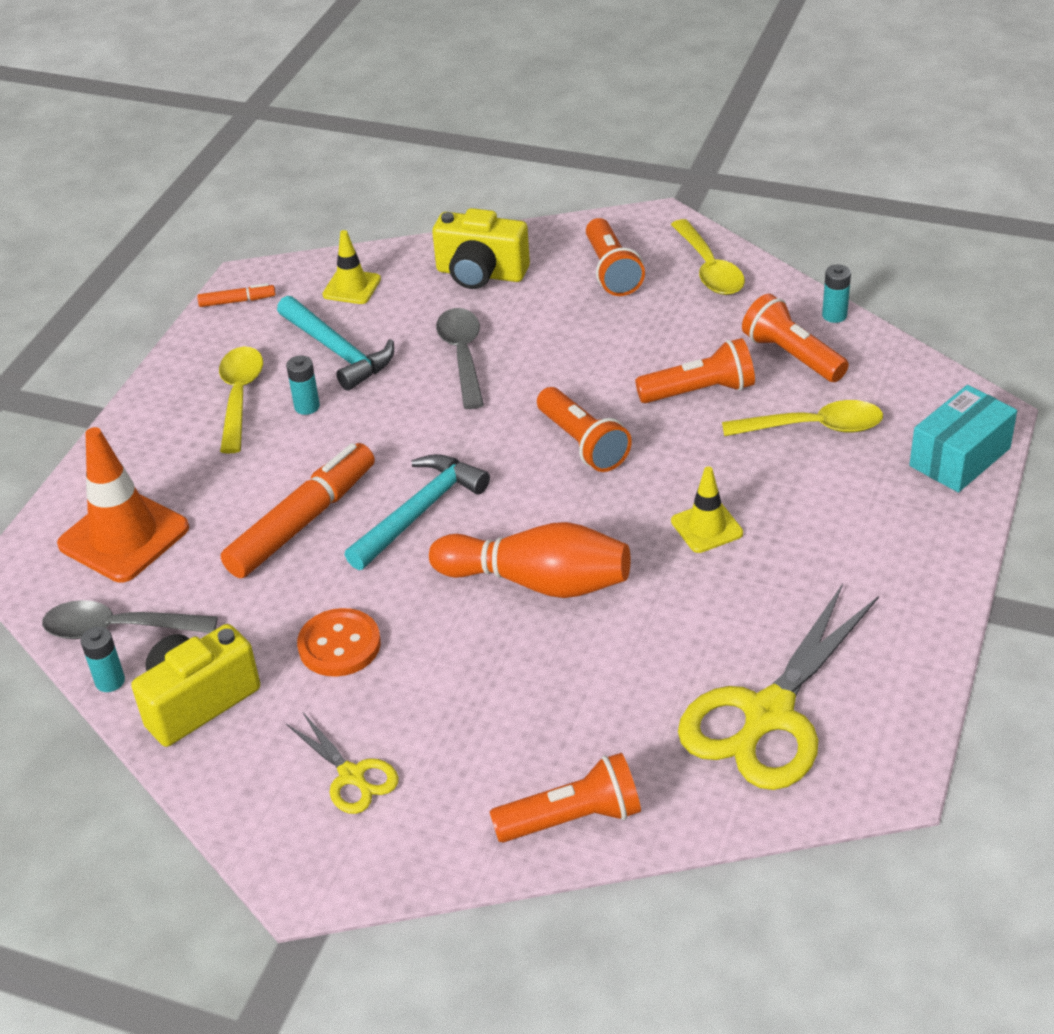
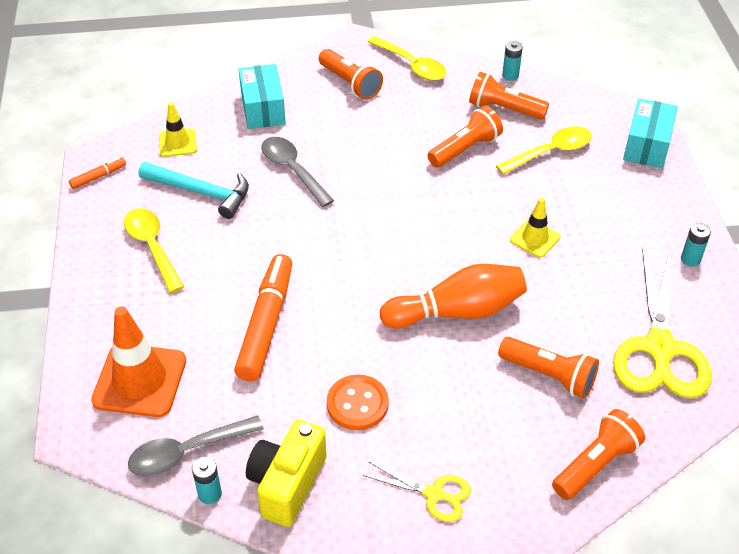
camera: 30 degrees left, 5 degrees up
(307, 407) = (208, 239): turquoise battery -> turquoise battery (690, 259)
(419, 512) = (343, 289): turquoise hammer -> none
(481, 274) = (263, 109): yellow camera -> turquoise box
(582, 443) = (417, 207): orange flashlight -> orange flashlight (549, 375)

